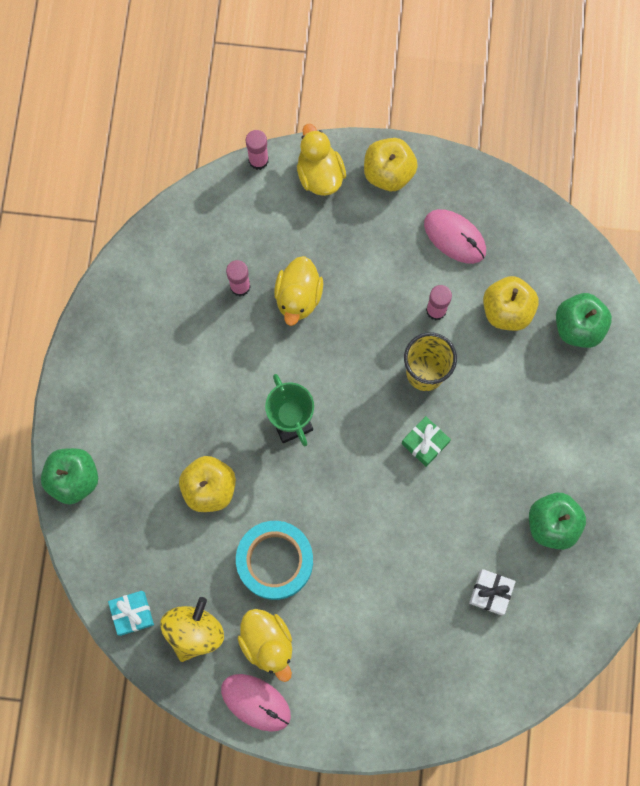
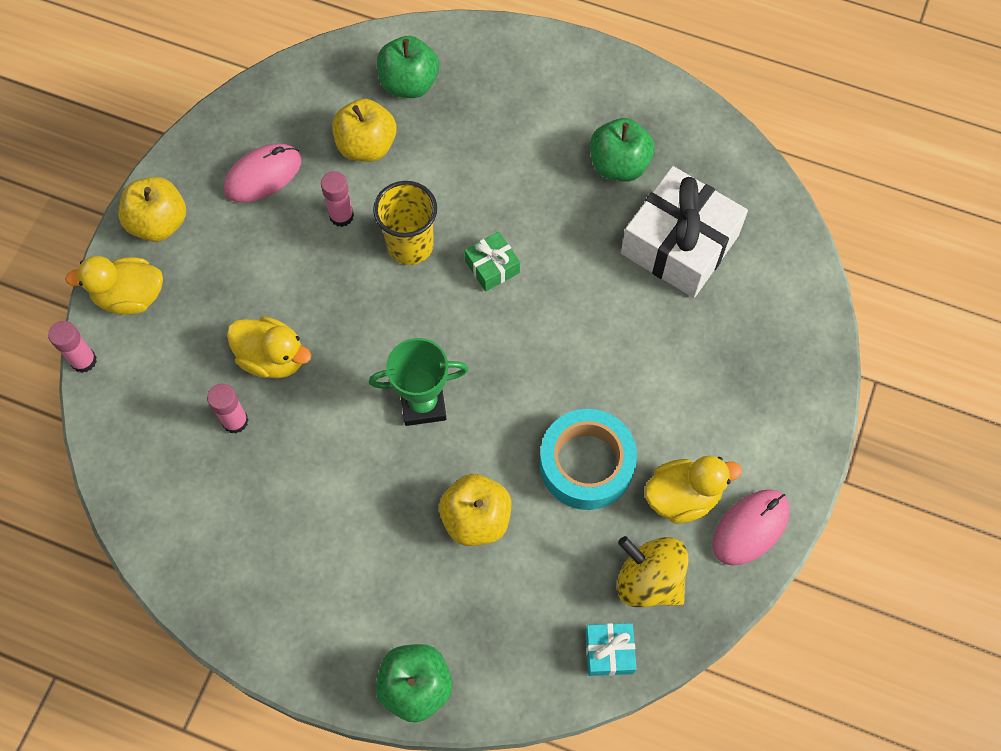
camera: 75 degrees left, 10 degrees down
(490, 593) = (679, 244): white gift -> white gift, size x2.16

